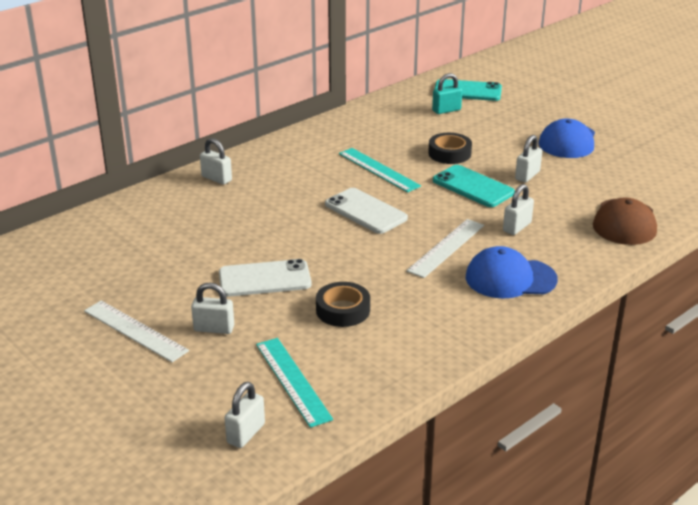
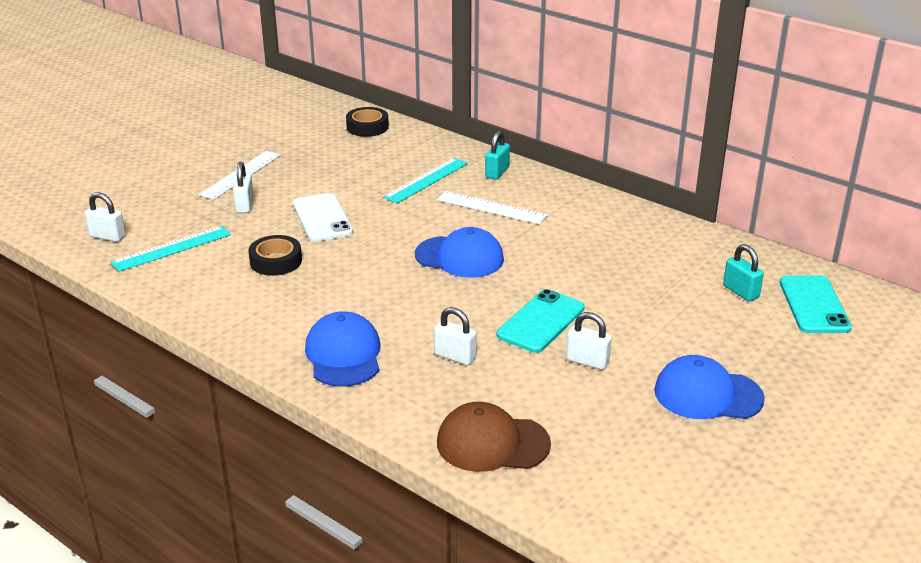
camera: 80 degrees right, 0 degrees up
(216, 178) = (497, 172): white padlock -> turquoise padlock
(366, 211) = (459, 257): white phone -> blue cap
(378, 170) = (555, 257): turquoise ruler -> turquoise ruler (426, 180)
(446, 248) = (398, 310): white ruler -> white ruler (491, 207)
(449, 153) = (619, 301): black tape -> black tape (367, 127)

